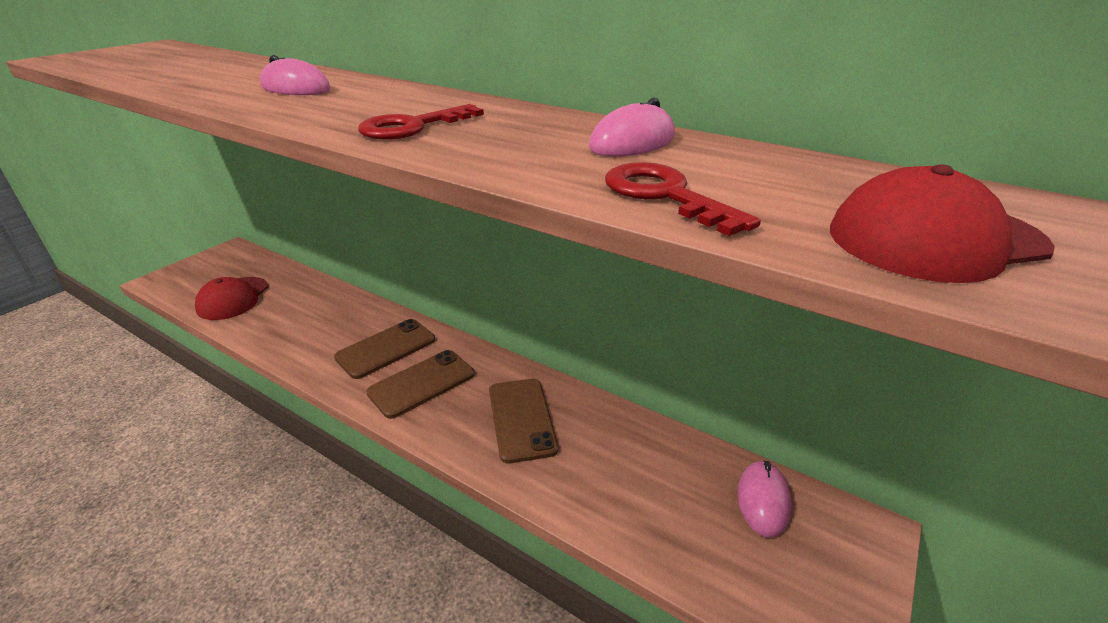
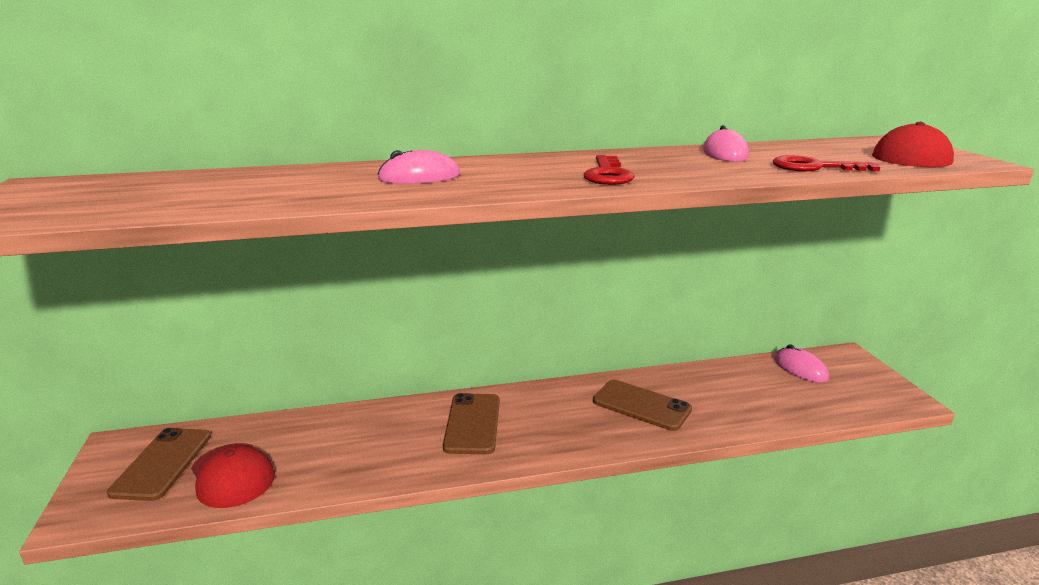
camera: 45 degrees left, 10 degrees down
(421, 383) = (544, 426): brown phone -> brown phone (162, 463)

